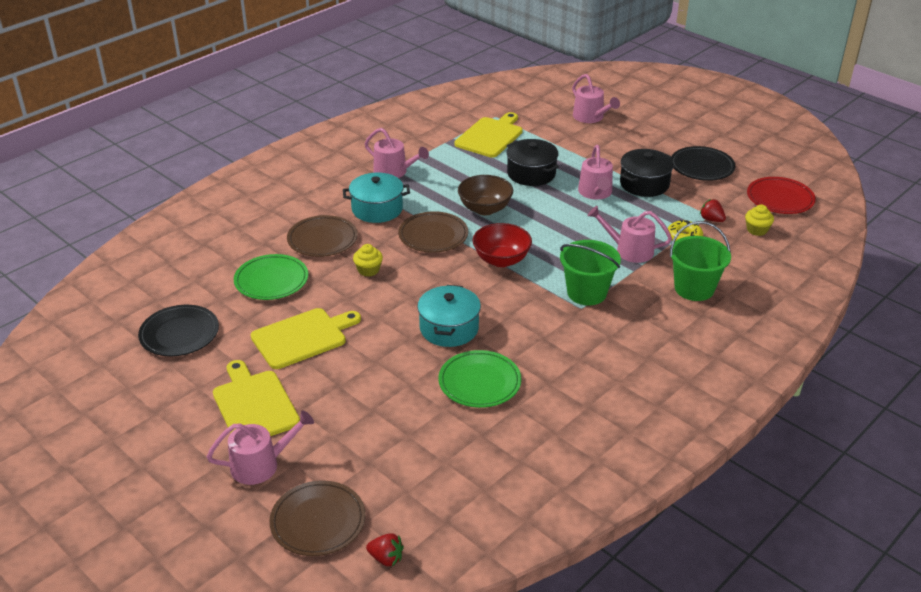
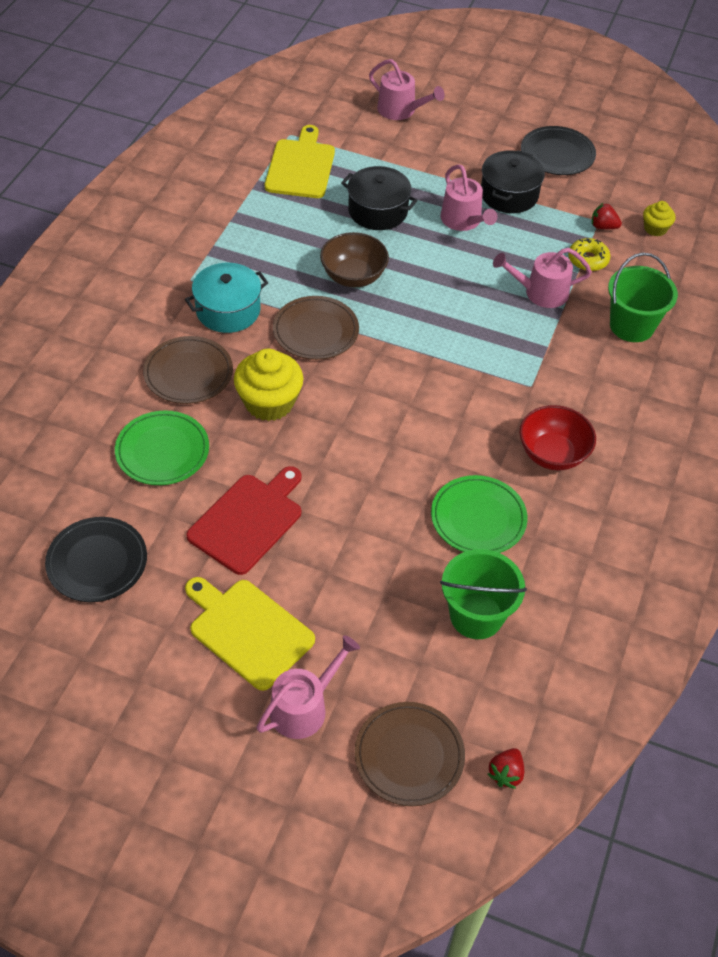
camera: 25 degrees left, 15 degrees up
(302, 337) = (248, 520): yellow cutting board -> red cutting board
(368, 270) = (269, 402): yellow cupcake -> yellow cupcake, size x1.87
(386, 558) = (505, 773): red strawberry -> red strawberry turned 120 degrees clockwise
(394, 172) = (216, 249): pink watering can -> none
(449, 328) = (406, 457): turquoise pot -> none
(501, 260) = (411, 345): red bowl -> red bowl (552, 454)
(586, 293) = (526, 364): green bucket -> green bucket (476, 615)
(780, 199) = (657, 179): red plate -> none

